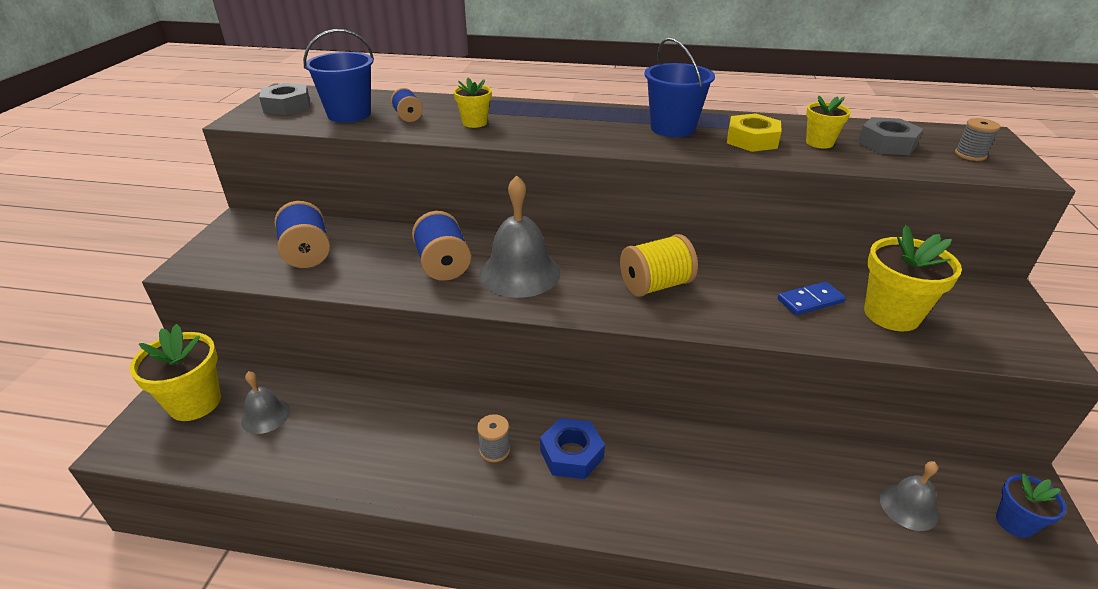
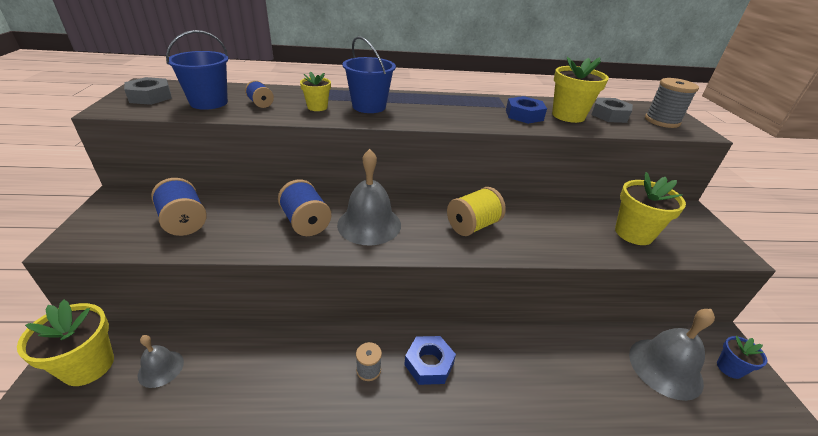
camera: 15 degrees left, 0 degrees up
(672, 128) = (466, 108): blue bucket -> blue bucket (369, 106)
(752, 140) = (524, 115): yellow nut -> blue nut
(810, 301) = (580, 228): blue domino -> none
(819, 143) = (568, 116): yellow flower pot -> yellow flower pot, size x1.73
(908, 506) = (665, 367): grey bell -> grey bell, size x1.81
(970, 155) = (662, 121): grey spool -> grey spool, size x1.73

